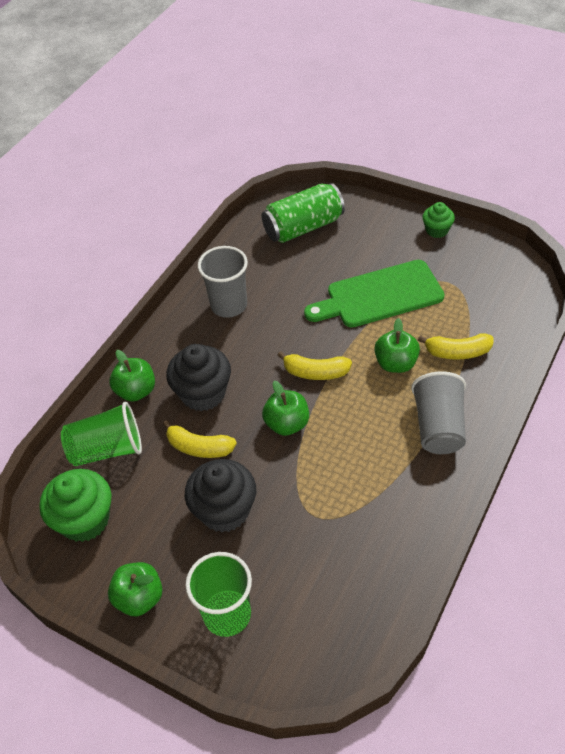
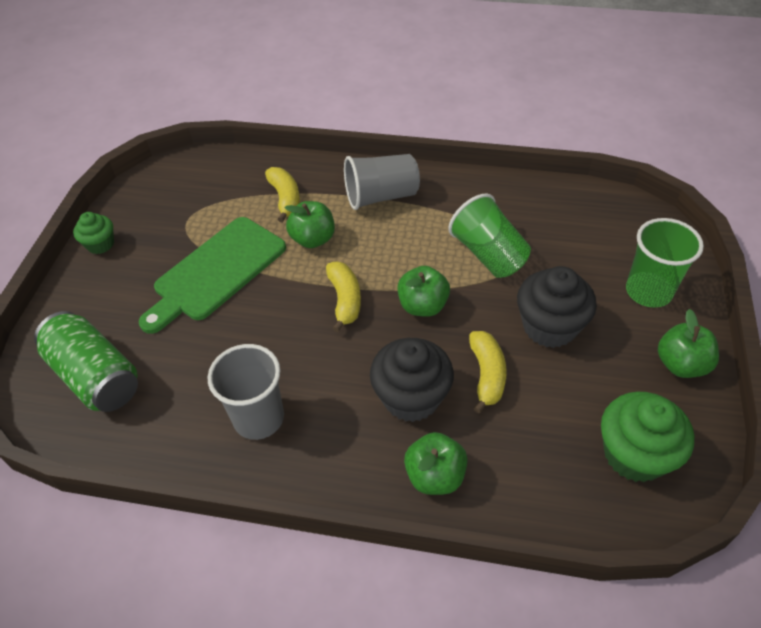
camera: 110 degrees left, 0 degrees up
(107, 449) = (534, 472): green cup -> green cup (488, 254)
(379, 295) = (216, 272): green cutting board -> green cutting board turned 75 degrees clockwise

